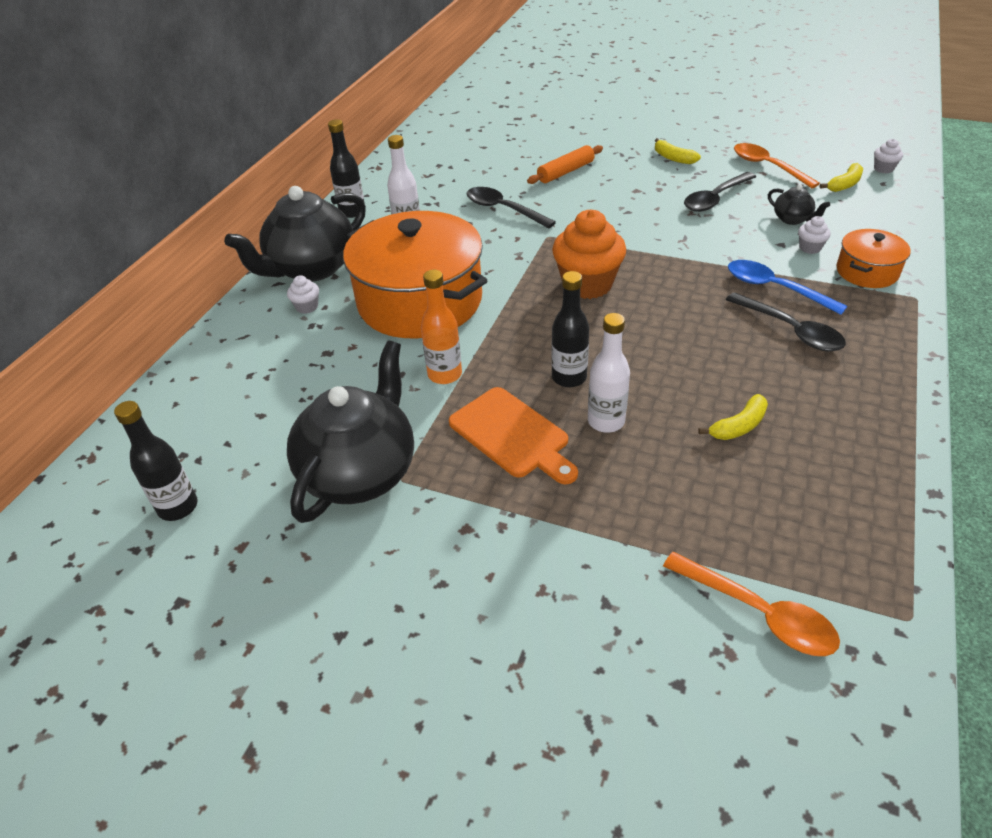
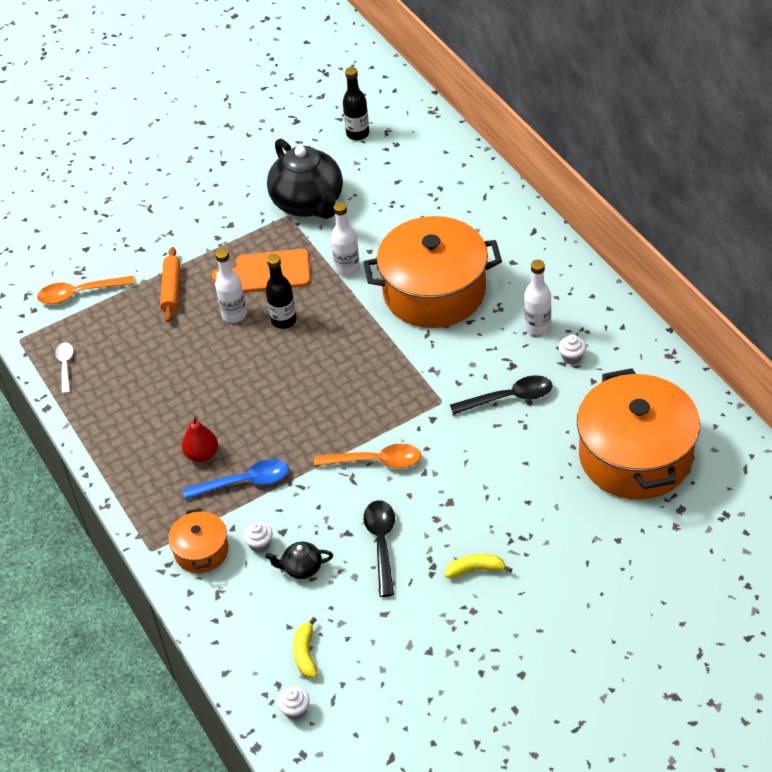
camera: 130 degrees right, 5 degrees up
(307, 307) = (487, 235): white cupcake -> white cupcake (572, 357)
(311, 268) = (535, 254): black teapot -> none
(352, 212) = (600, 307): black bottle -> none
(445, 374) = (347, 269): orange bottle -> white bottle
(493, 145) = (635, 456): none -> orange pot
(565, 172) = (530, 475): orange rolling pin -> orange rolling pin (171, 289)
(587, 284) = (359, 385): orange cupcake -> none
(738, 426) = (168, 366): yellow banana -> none
(767, 166) = (389, 626): orange spoon -> orange spoon (376, 461)
(791, 330) = (202, 454): black spoon -> red pear
(867, 525) = (65, 366): none -> white spoon

